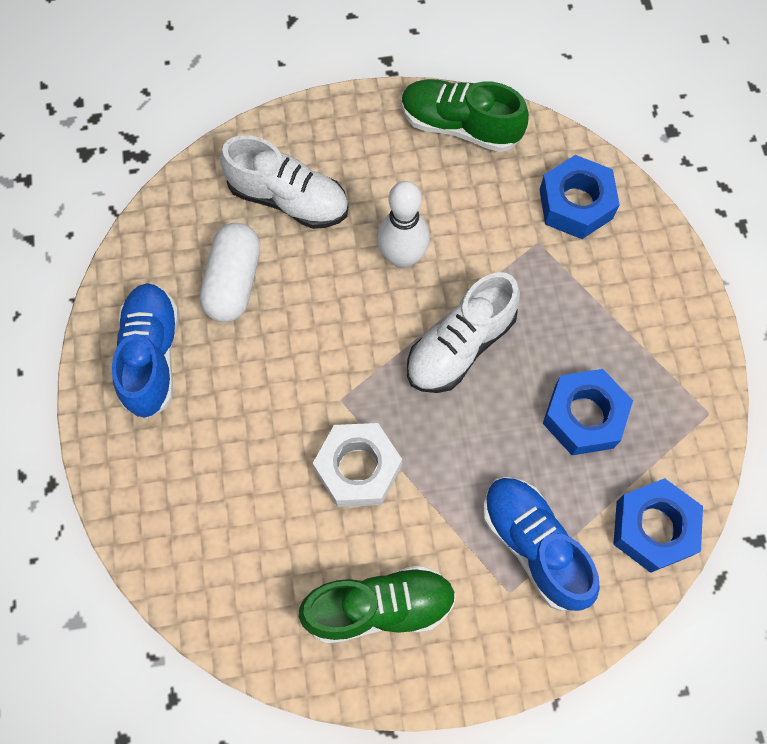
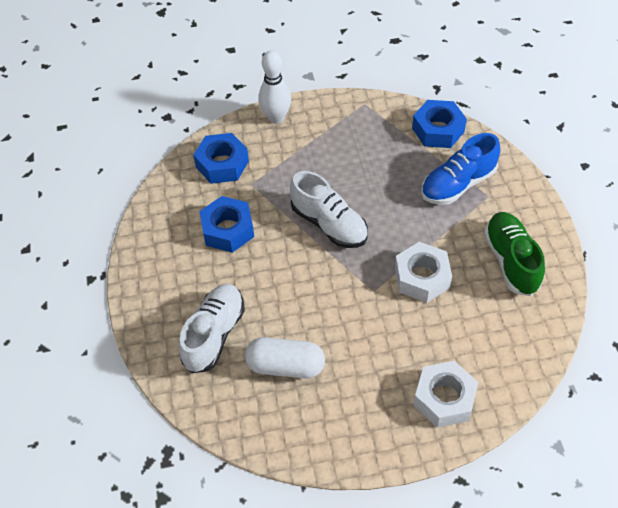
camera: 90 degrees left, 15 degrees down
(152, 356) = (351, 417): blue shoe -> none
(162, 476) = (444, 399): none -> white nut
(402, 257) = (263, 259): white bowling pin -> white bowling pin (276, 118)
(460, 126) = (156, 229): green shoe -> none
(584, 416) = (372, 161): blue nut -> blue nut (228, 230)

